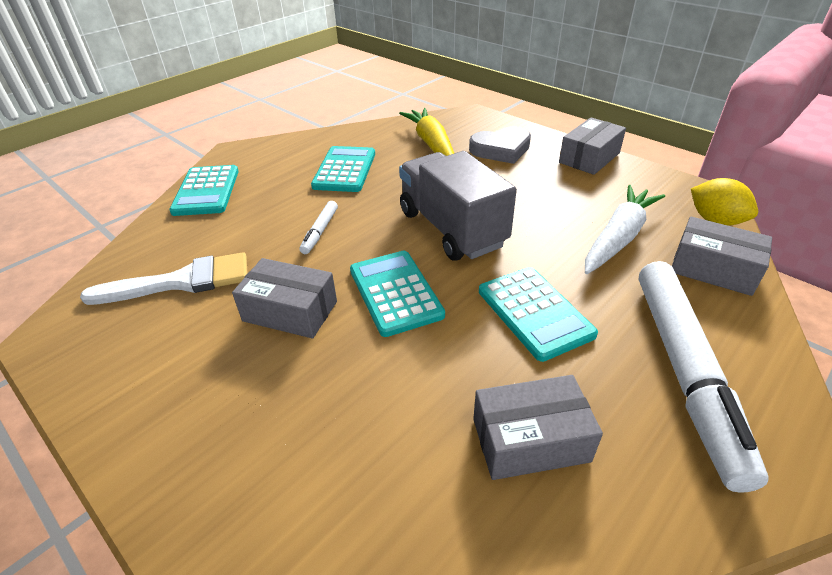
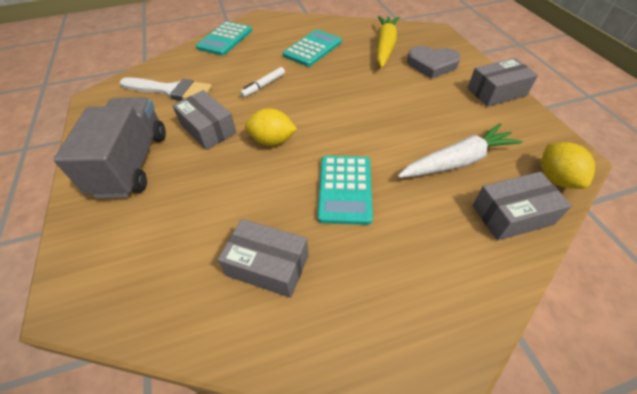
camera: 30 degrees right, 10 degrees up
(395, 293) = (272, 141): turquoise calculator -> yellow lemon
(451, 229) = (343, 112): grey truck -> grey truck (132, 163)
(684, 372) = (409, 275): white marker -> none
(713, 269) = (512, 215): grey box -> grey box turned 75 degrees counterclockwise

